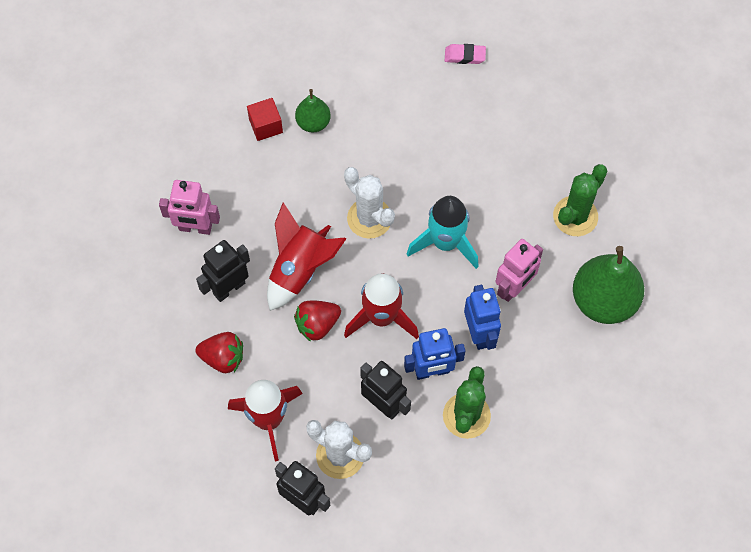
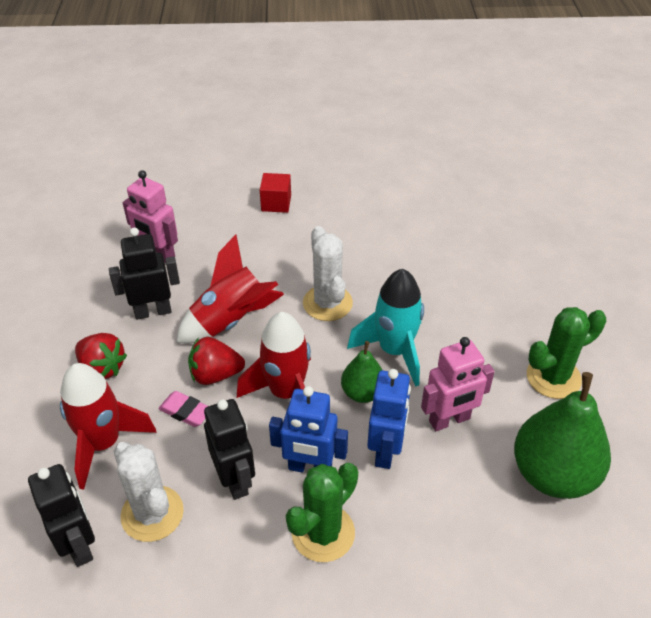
camera: 25 degrees right, 20 degrees down
(313, 123) = (321, 214): green pear -> green pear (362, 393)
(464, 56) = (495, 210): pink eraser -> pink eraser (185, 412)

